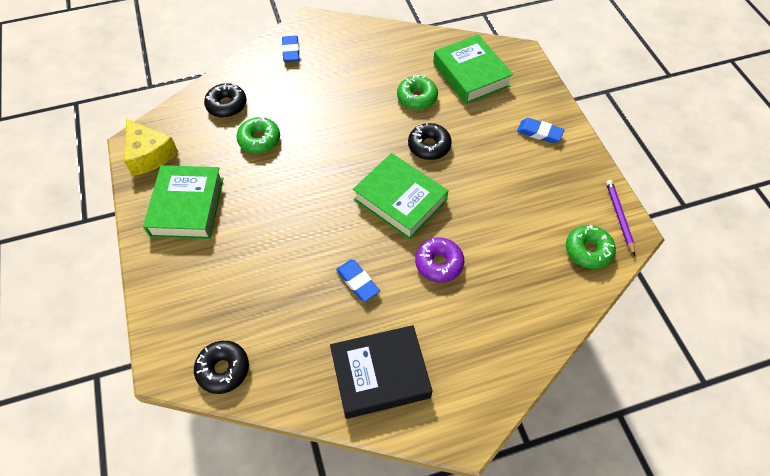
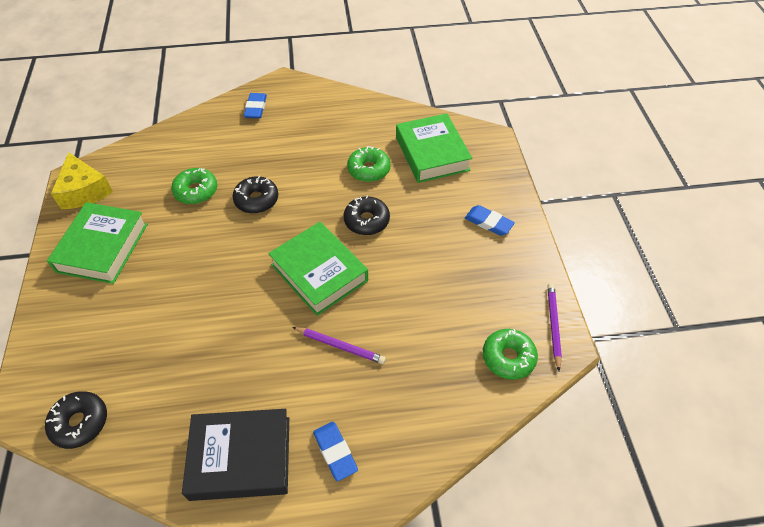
camera: 10 degrees right, 5 degrees down
(227, 105) = (175, 153): black donut -> black donut (256, 200)
(357, 282) = (248, 352): blue eraser -> blue eraser (335, 452)
(439, 263) = (340, 346): purple donut -> purple pencil

